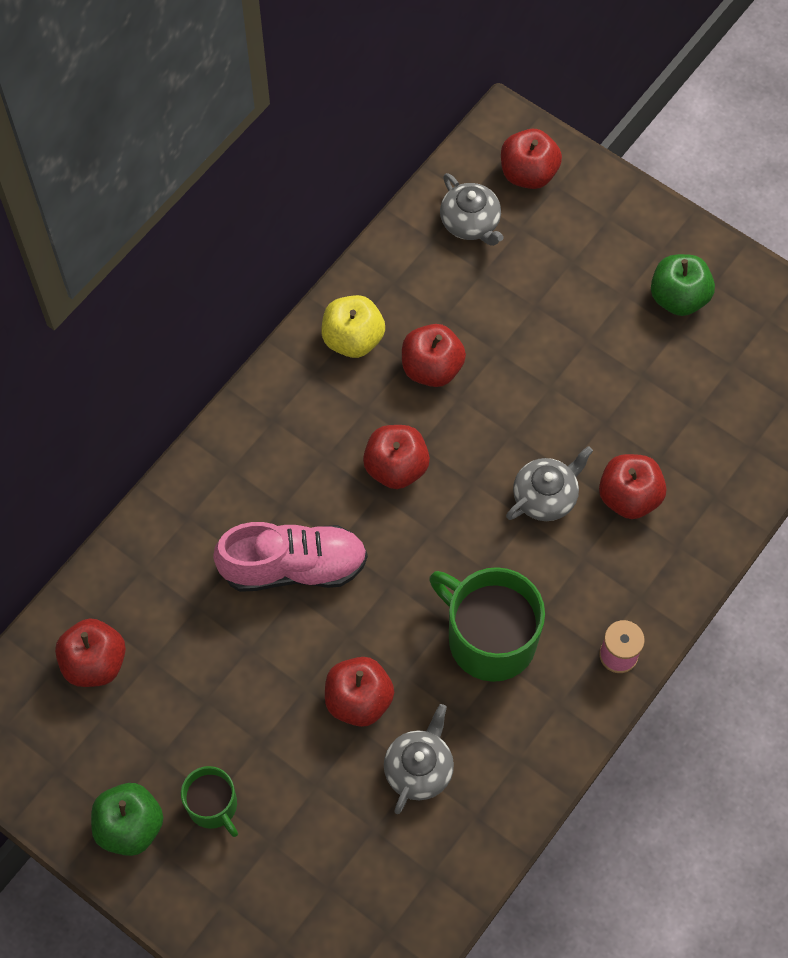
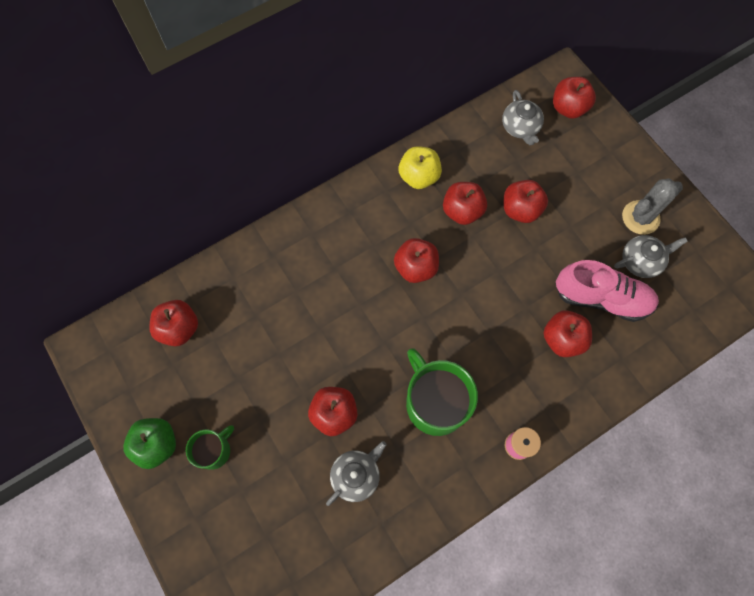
camera: 20 degrees right, 5 degrees up
(213, 806) = (214, 450): green mug -> green mug turned 120 degrees counterclockwise
(294, 567) = (326, 310): pink shoe -> pink shoe (601, 298)
(512, 340) = (520, 210): none -> red apple
(546, 496) = (506, 319): grey teapot -> grey teapot (641, 261)
(678, 298) = (640, 217): green apple -> grey cactus

